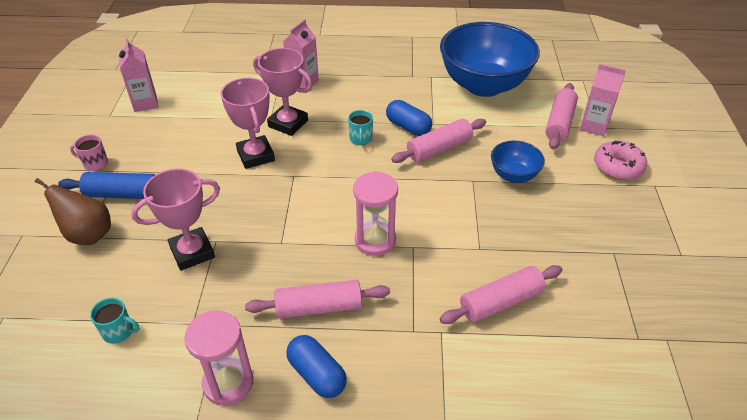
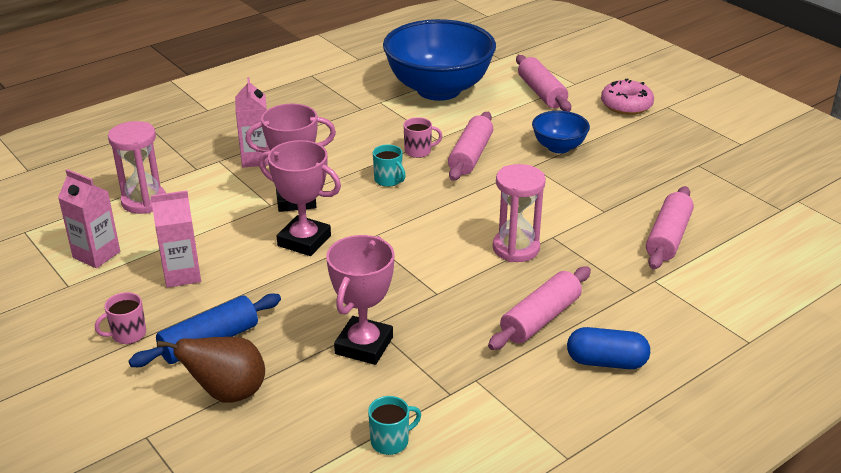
camera: 40 degrees left, 10 degrees down
(228, 383) = (546, 412): pink hourglass -> pink hourglass (144, 201)
(408, 127) = (418, 151): blue capsule -> pink mug
(594, 126) = (571, 84): pink carton -> pink carton (182, 275)

